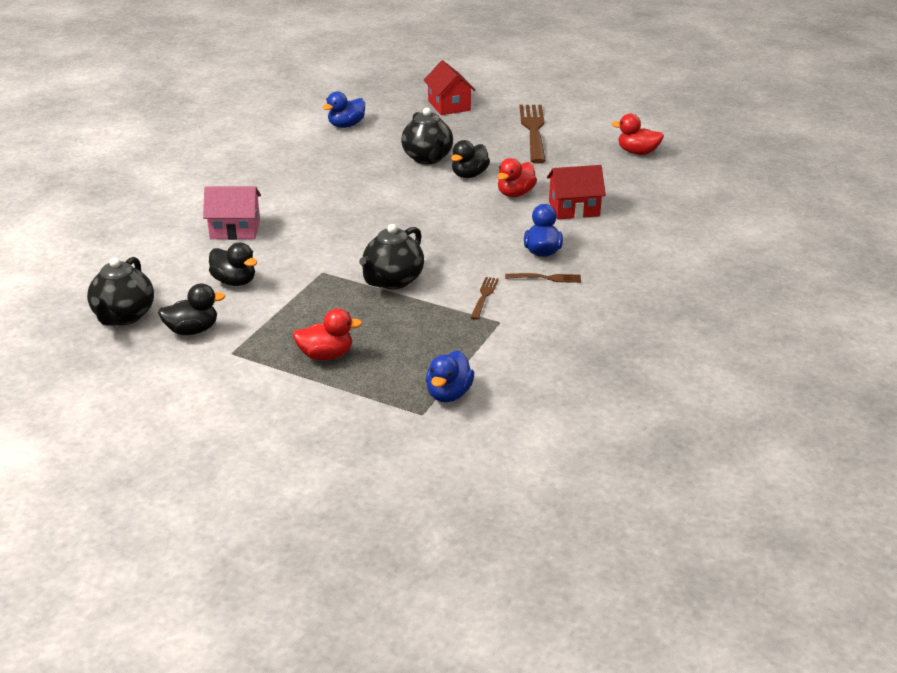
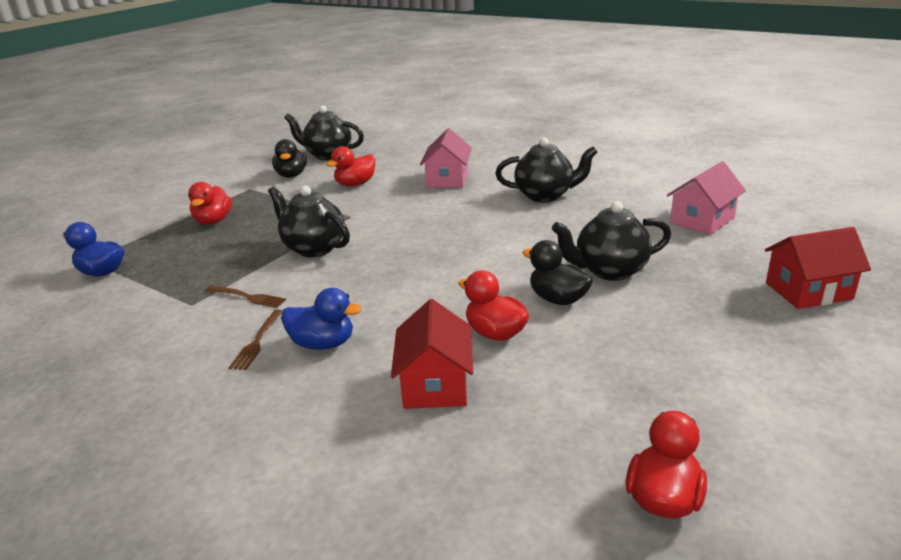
camera: 100 degrees right, 5 degrees down
(234, 281) = (355, 184): black duck -> red duck
(287, 181) = (545, 195): none -> black teapot
(346, 125) = (702, 220): blue duck -> pink house
(533, 131) = (734, 367): brown fork -> none

